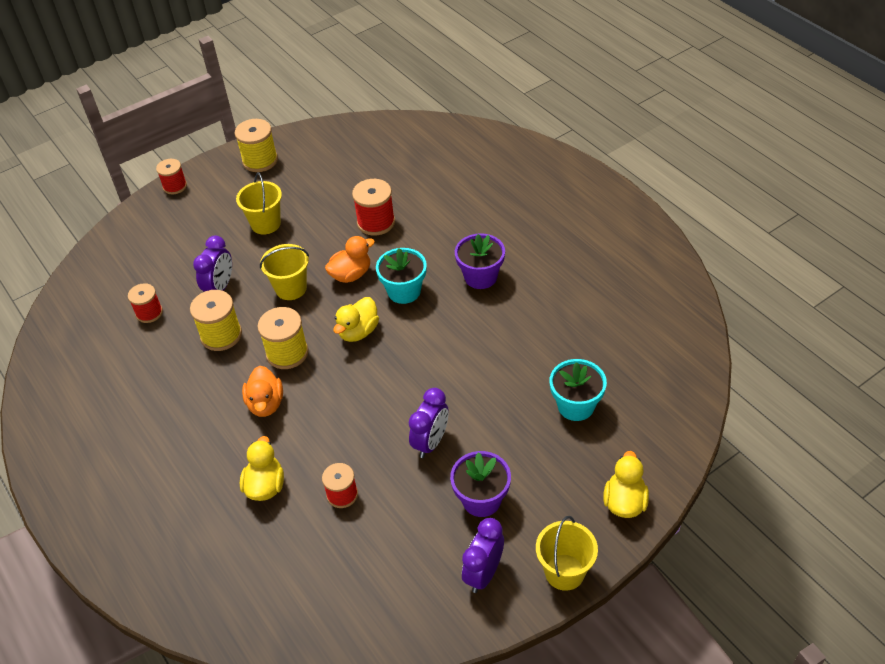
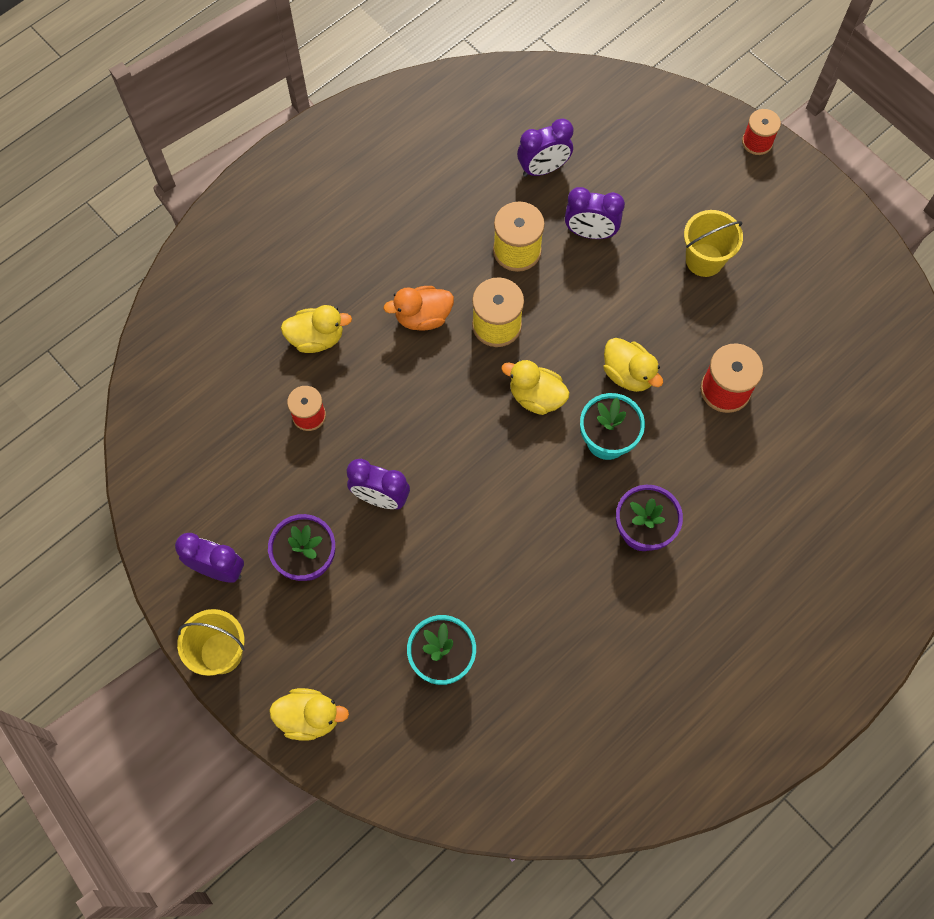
camera: 80 degrees right, 20 degrees up
(149, 313) = (543, 169): red spool -> purple clock
(260, 160) = (822, 229): yellow spool -> none
(291, 288) = (597, 310): yellow bucket -> none
(351, 274) = (628, 374): orange duck -> yellow duck

